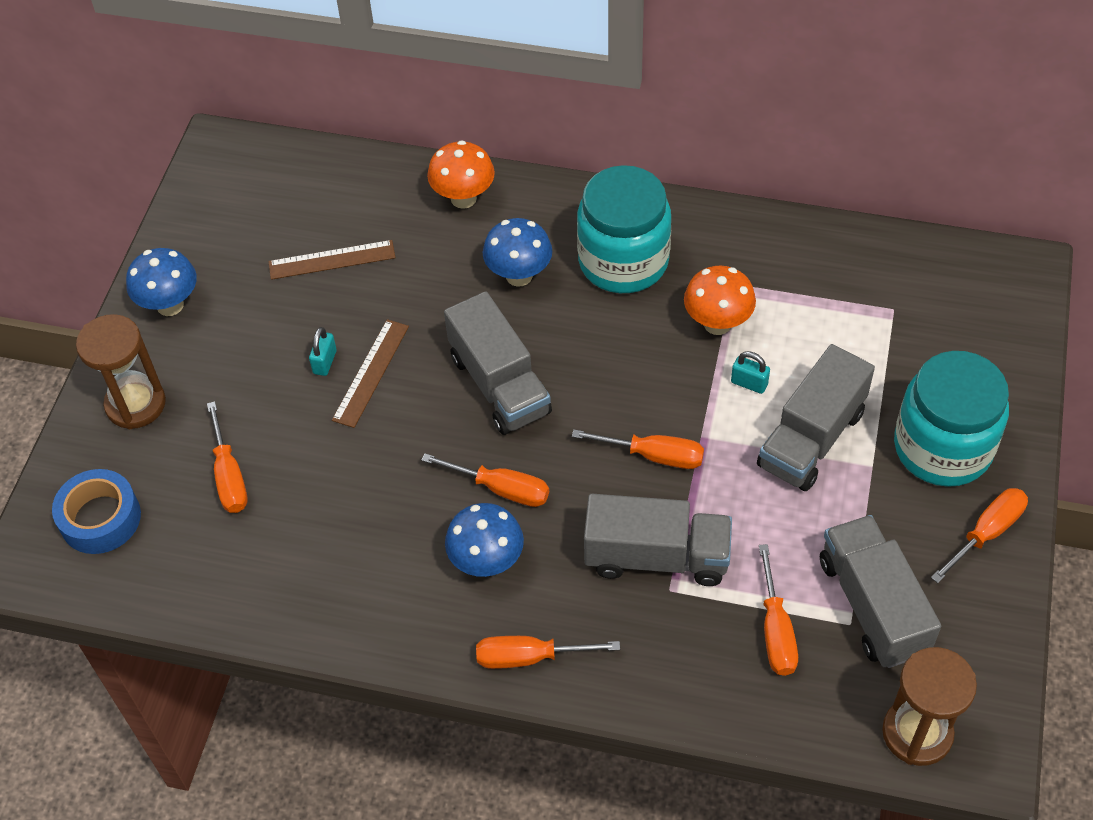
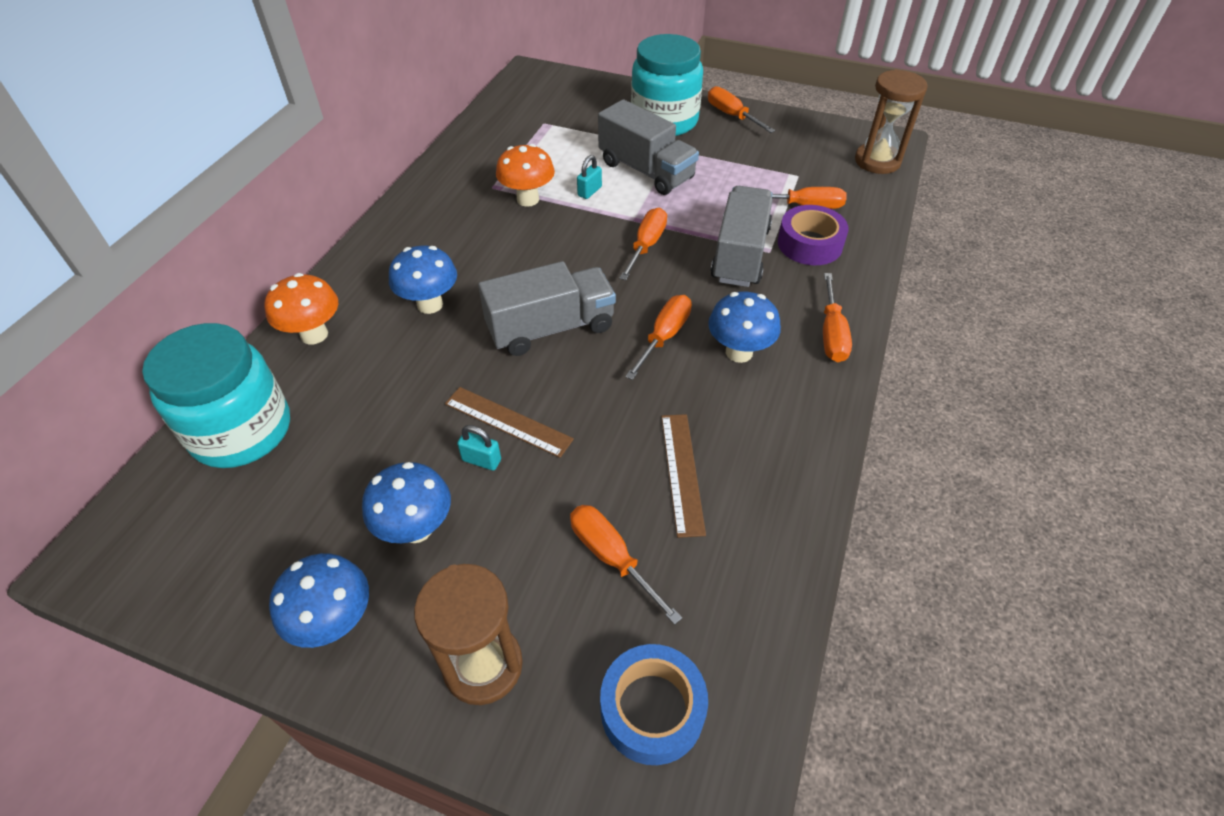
camera: 85 degrees left, 5 degrees down
(229, 475) = (612, 558): orange screwdriver -> orange screwdriver turned 120 degrees counterclockwise
(252, 333) = (416, 528): none -> blue mushroom
(332, 260) = (342, 447): brown ruler -> brown ruler (682, 472)
(623, 261) = (443, 240): turquoise jar -> turquoise jar (241, 431)
(694, 636) = (809, 244): none -> purple tape
(872, 606) = (784, 164): grey truck -> none

